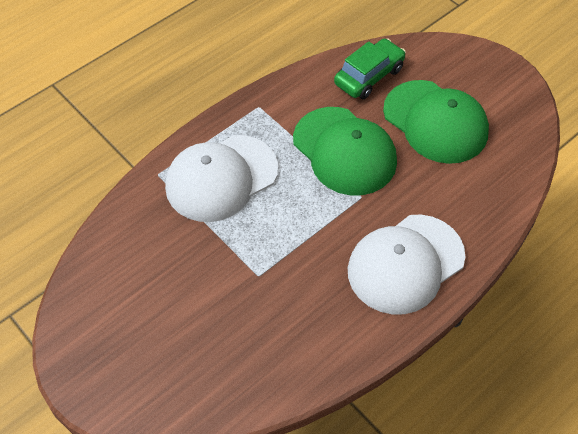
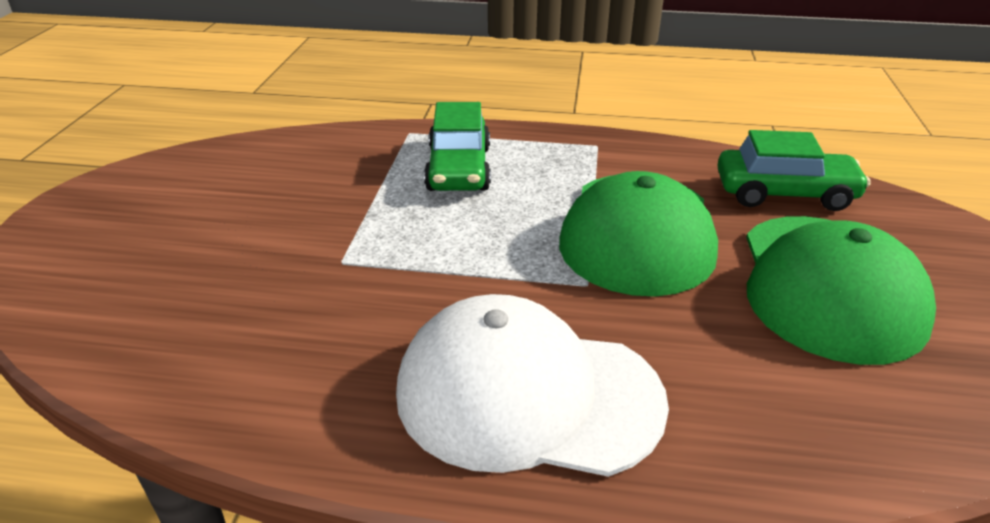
camera: 50 degrees right, 20 degrees down
(221, 178) = (459, 169): white cap -> green car

